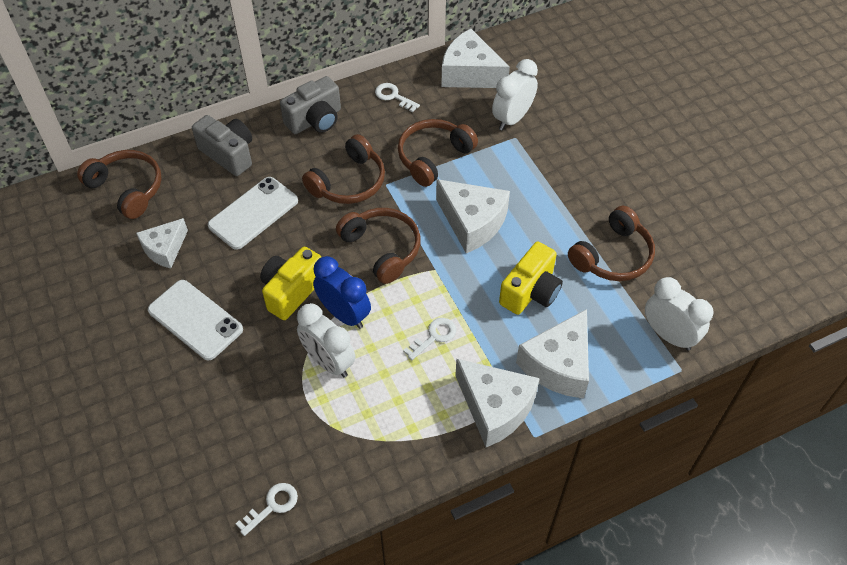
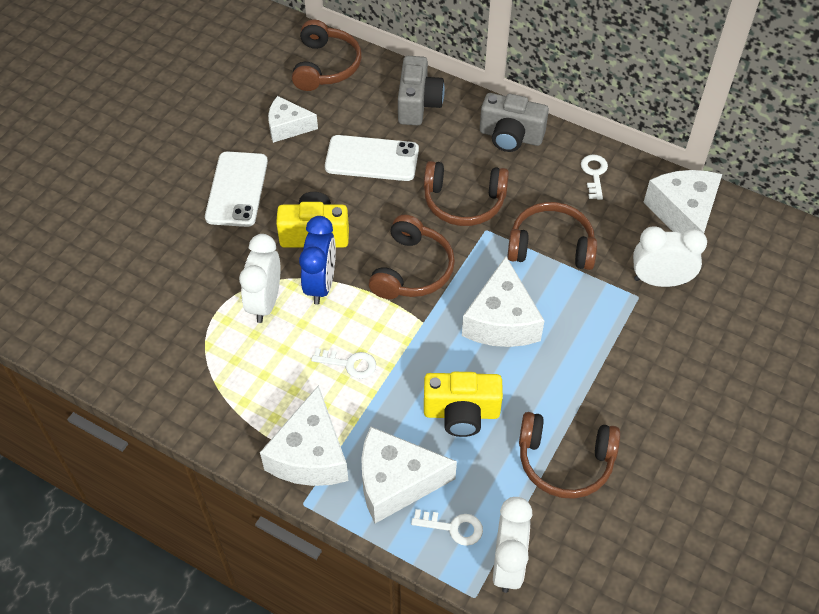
camera: 55 degrees right, 0 degrees up
(272, 506) = (105, 346): white key -> white key (453, 527)

